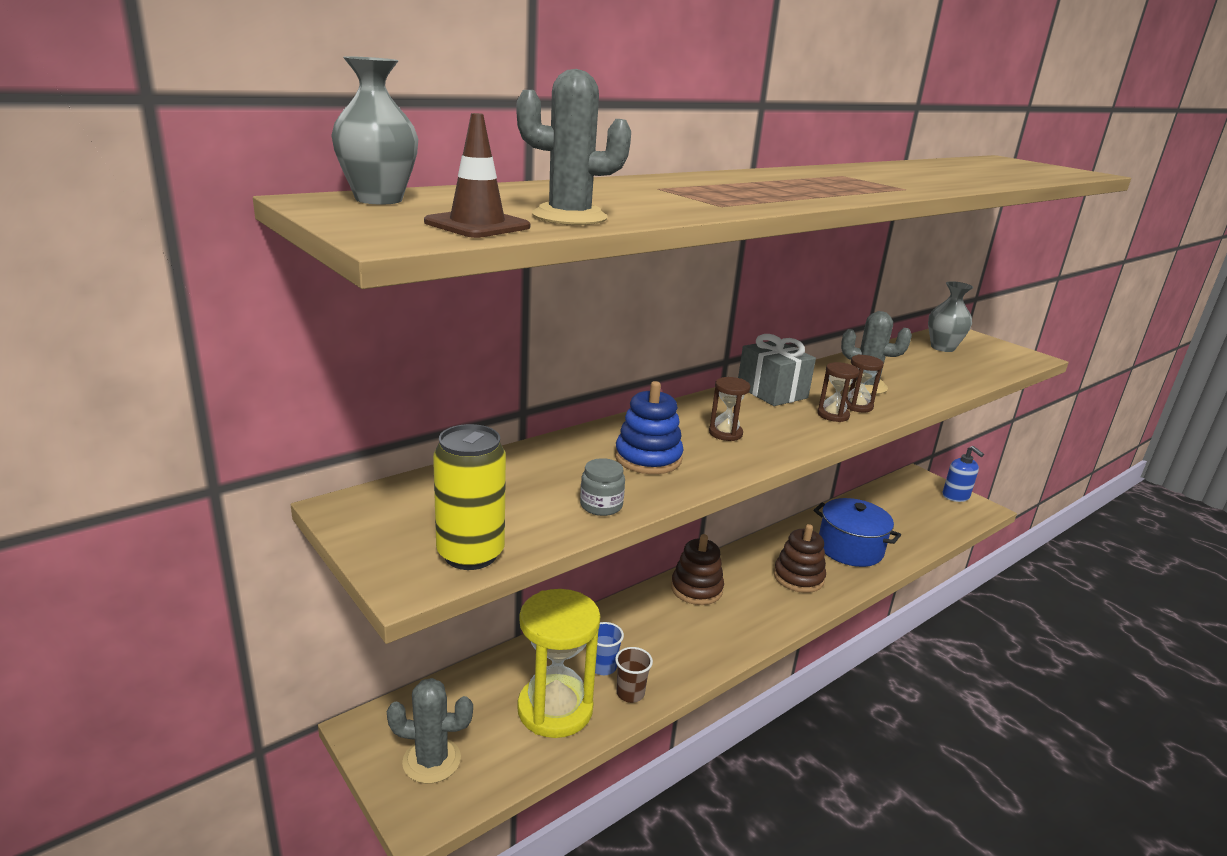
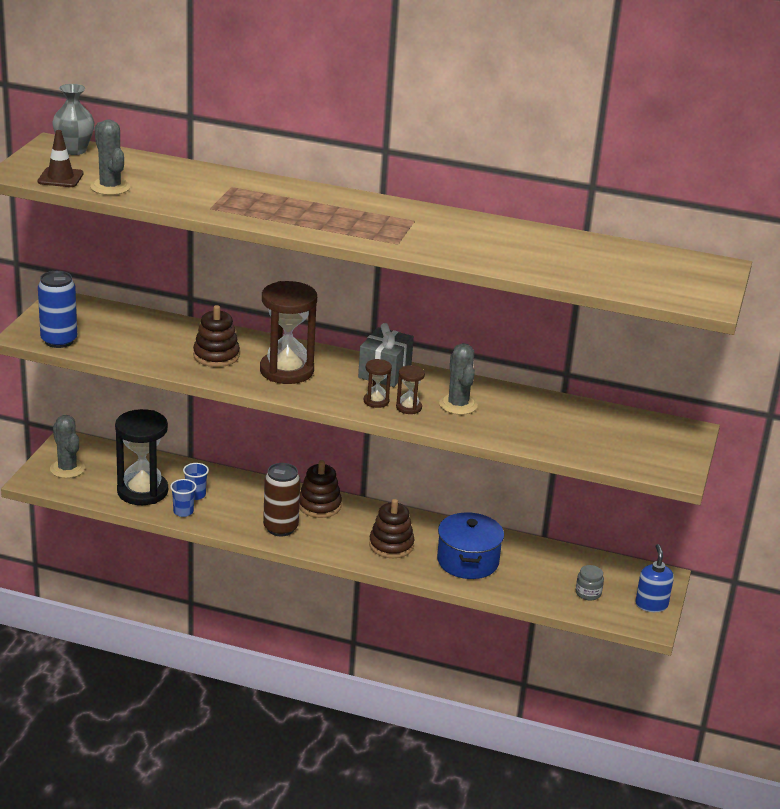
camera: 55 degrees right, 5 degrees up
(470, 554) = (59, 341): yellow can -> blue can
(555, 709) = (142, 491): yellow hourglass -> black hourglass
(601, 505) = (143, 357): grey jar -> grey jar (588, 593)
(630, 693) = (183, 512): brown cup -> blue cup
(648, 458) = (216, 356): blue stacking toy -> brown stacking toy
(720, 633) = (280, 528): none -> brown can
(725, 433) = (286, 371): brown hourglass -> brown hourglass, size x2.15
(942, 348) = (622, 427): grey vase -> none
(956, 496) = (651, 605): blue soap dispenser -> blue soap dispenser turned 150 degrees clockwise

